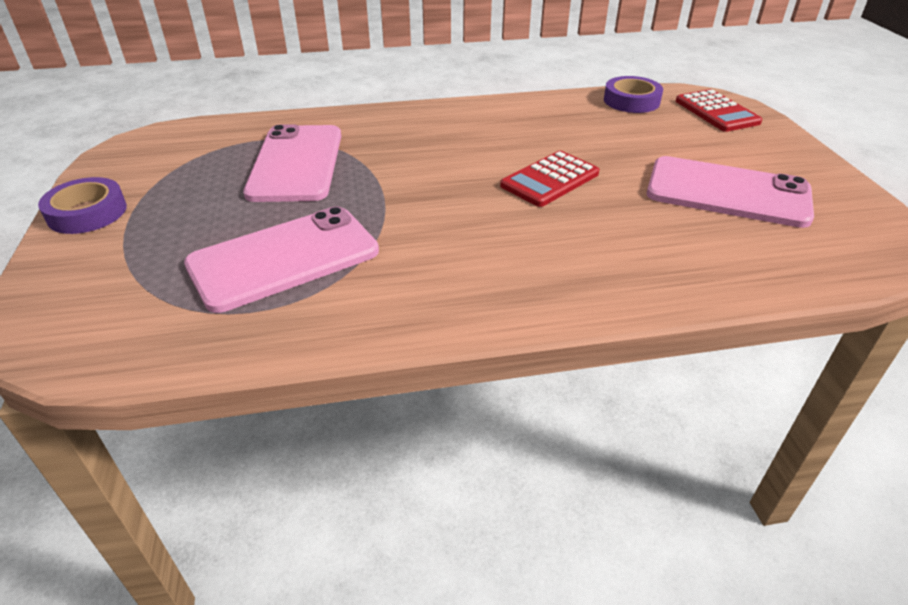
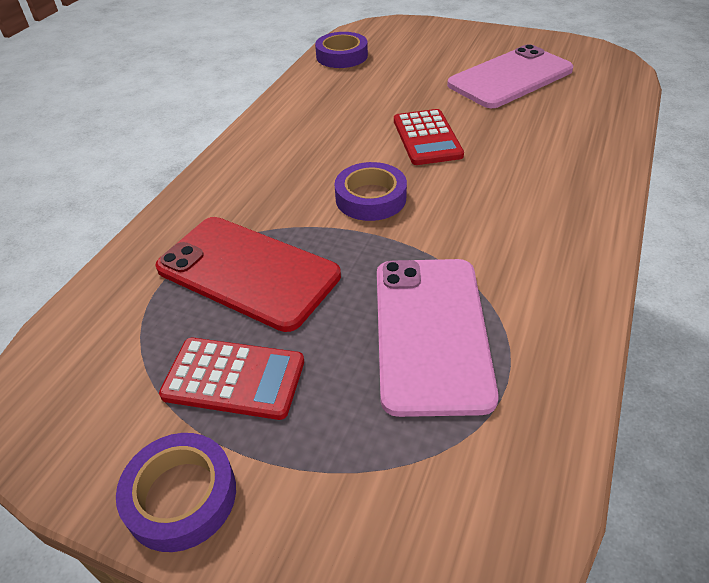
camera: 55 degrees left, 5 degrees up
(296, 163) = (248, 272): pink phone -> red phone
(429, 181) = (370, 198): none -> purple tape
(716, 112) = (398, 34): red calculator -> red calculator (234, 378)

